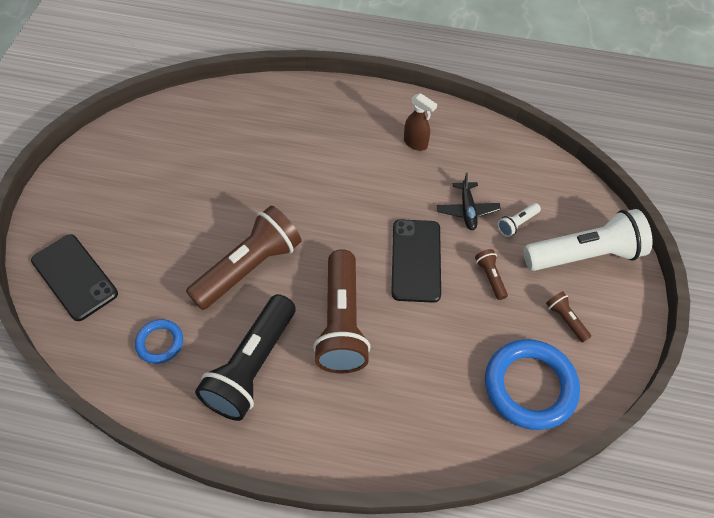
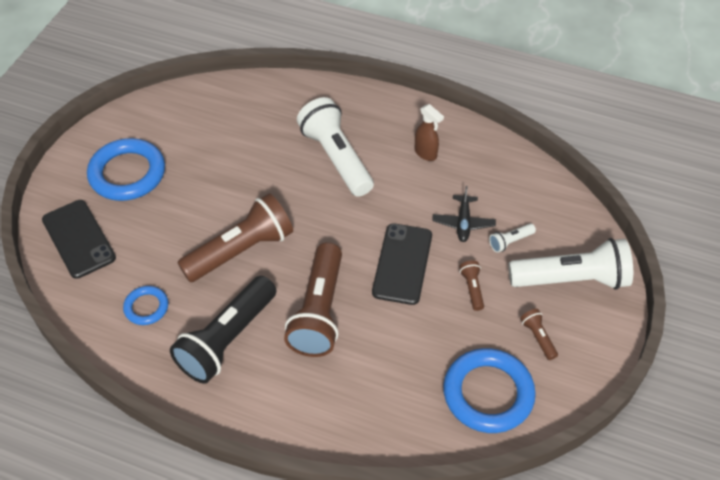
camera: 10 degrees right, 5 degrees down
(115, 200) = (127, 173): none -> blue ring
(328, 158) = (336, 157): none -> white flashlight

